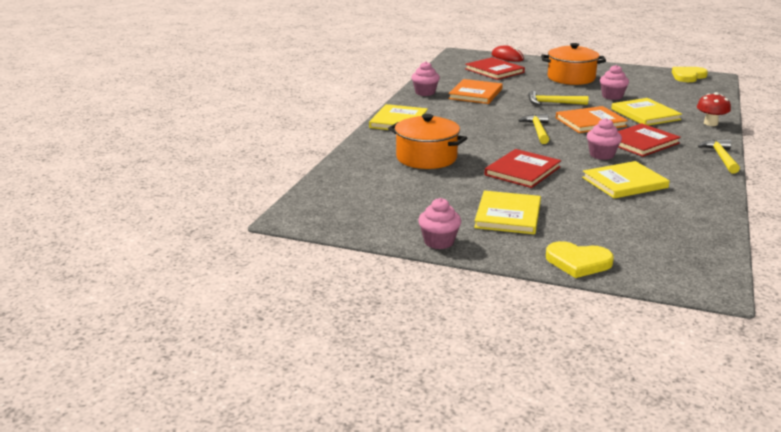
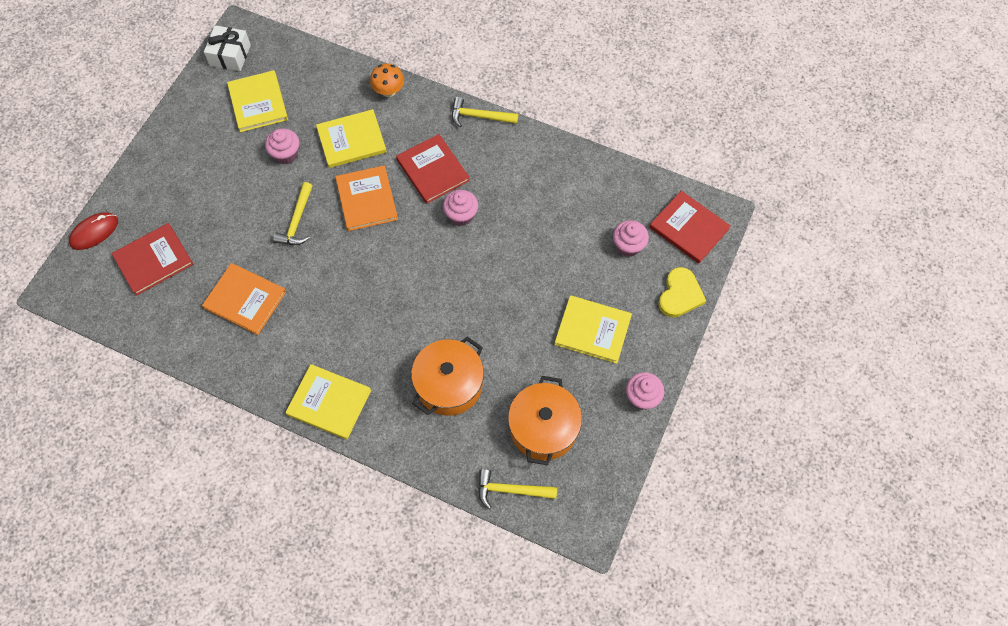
camera: 85 degrees left, 40 degrees up
(425, 93) = (228, 359): pink cupcake -> pink cupcake (628, 246)
(522, 171) = (494, 297): red book -> red book (689, 228)
(537, 130) = (384, 258): yellow hammer -> yellow hammer (511, 490)
(571, 78) = (207, 178): orange pot -> orange pot (543, 428)
(624, 183) = (530, 215): yellow book -> yellow book (258, 103)
(688, 76) = (230, 55): yellow heart -> white gift
(710, 123) = (389, 91): red mushroom -> orange mushroom

